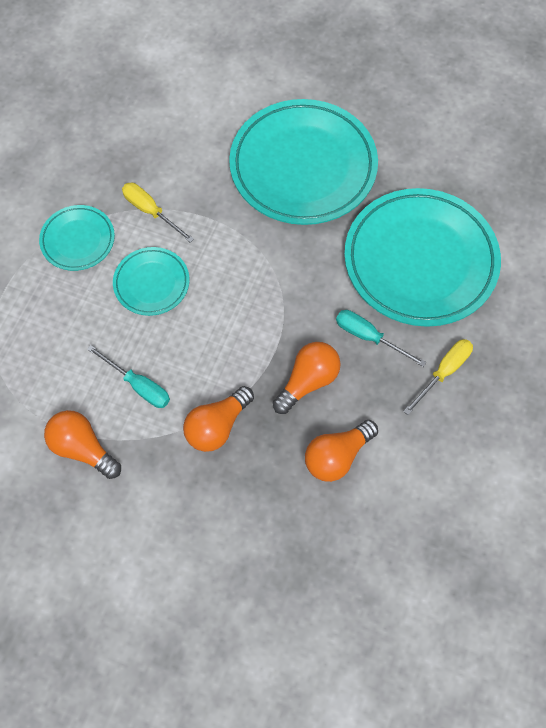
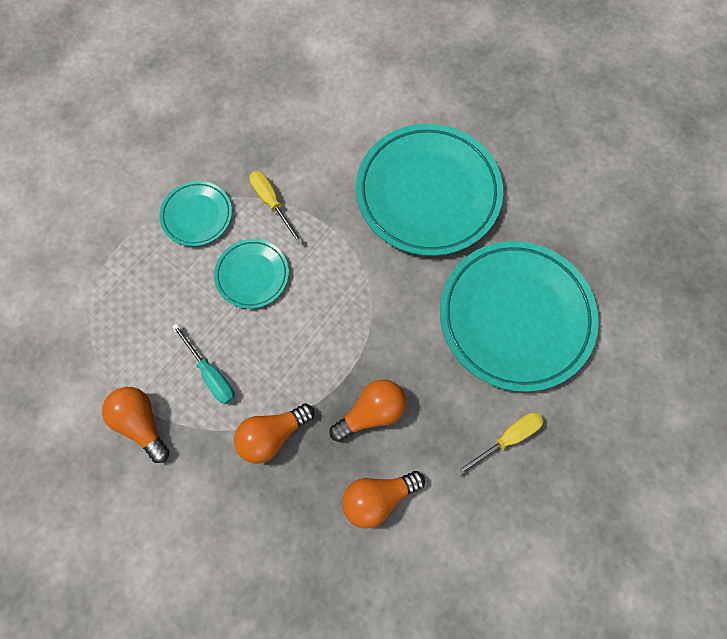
camera: 15 degrees right, 5 degrees up
(369, 337) = (443, 383): turquoise screwdriver -> none

